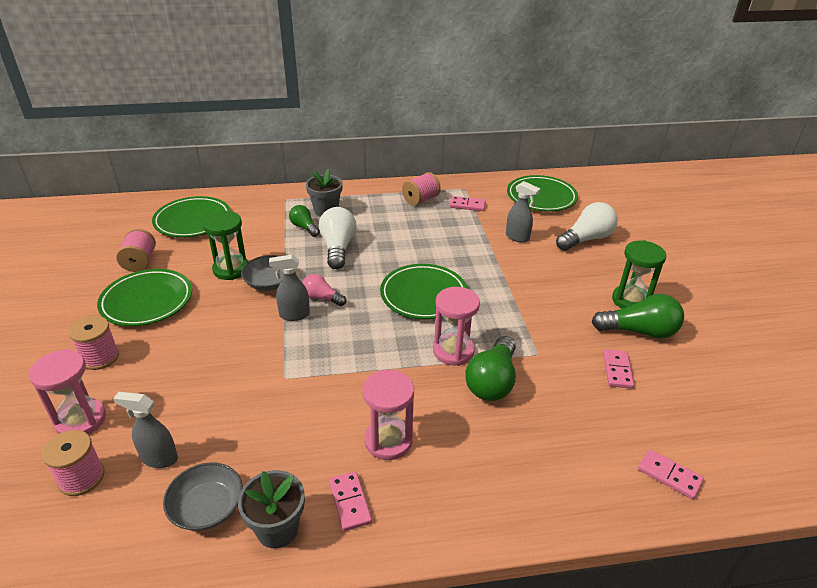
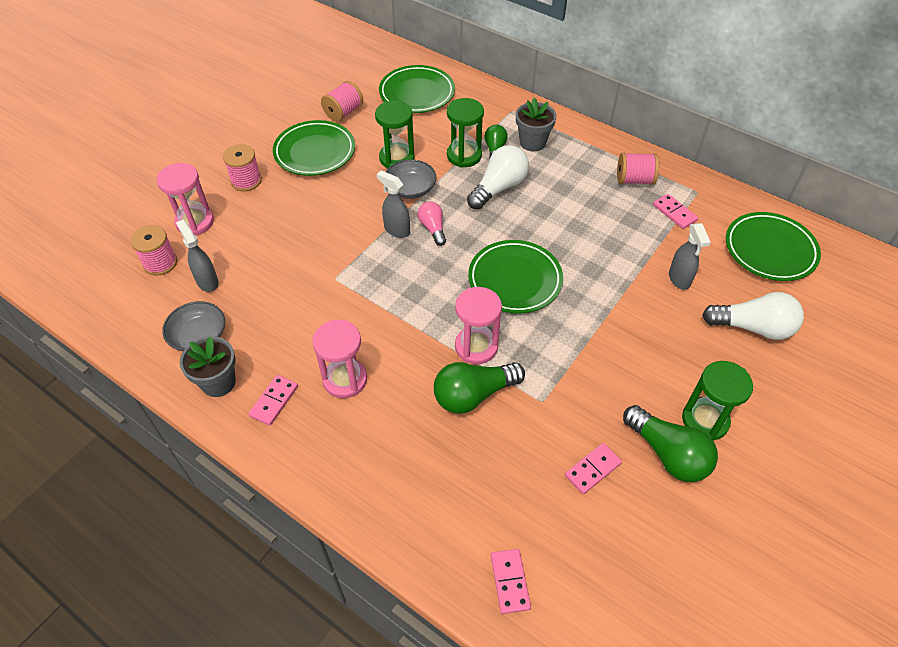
camera: 45 degrees right, 15 degrees up
(285, 242) = (464, 156): none -> green hourglass

